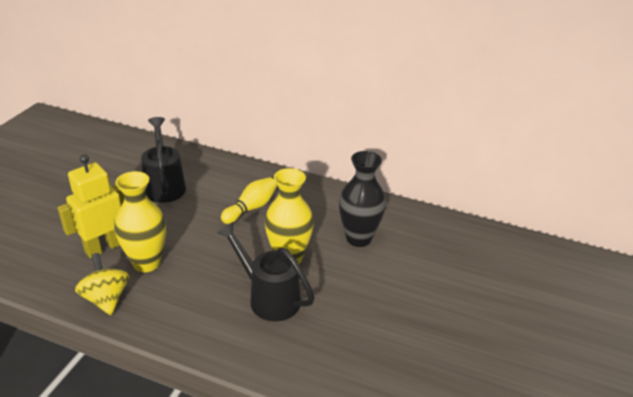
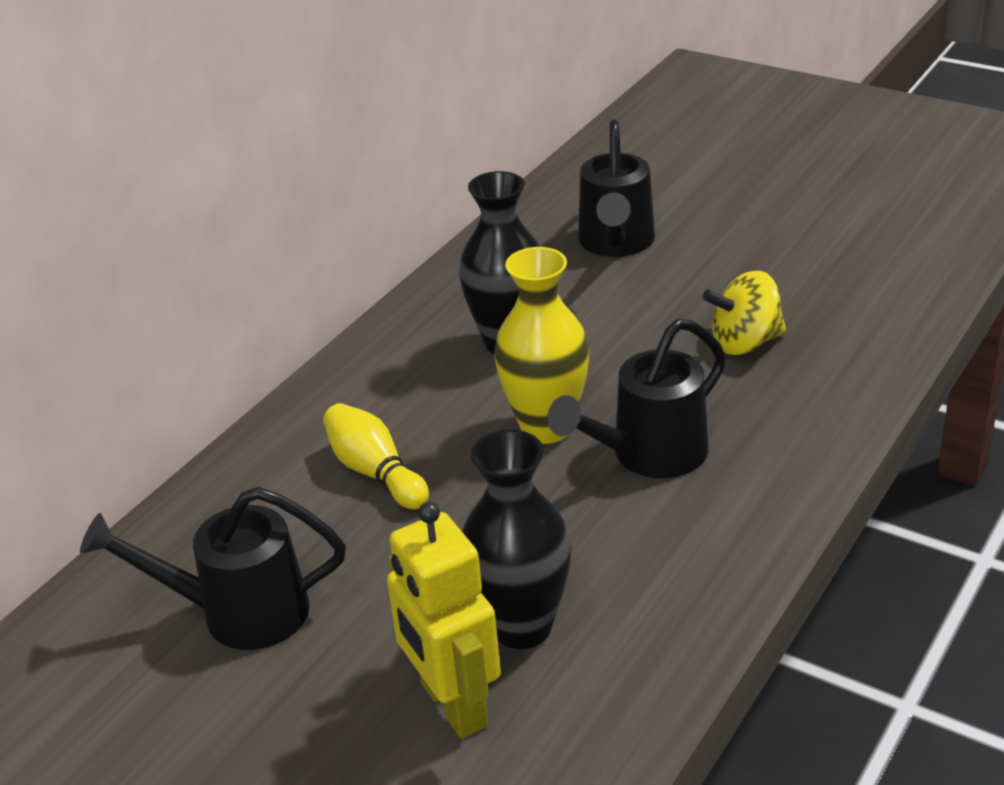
camera: 75 degrees left, 0 degrees up
(106, 299) = (626, 683): yellow spinning top -> yellow spinning top (745, 342)
(146, 263) = (522, 627): yellow vase -> black vase
(470, 272) = (616, 243): none -> black watering can

